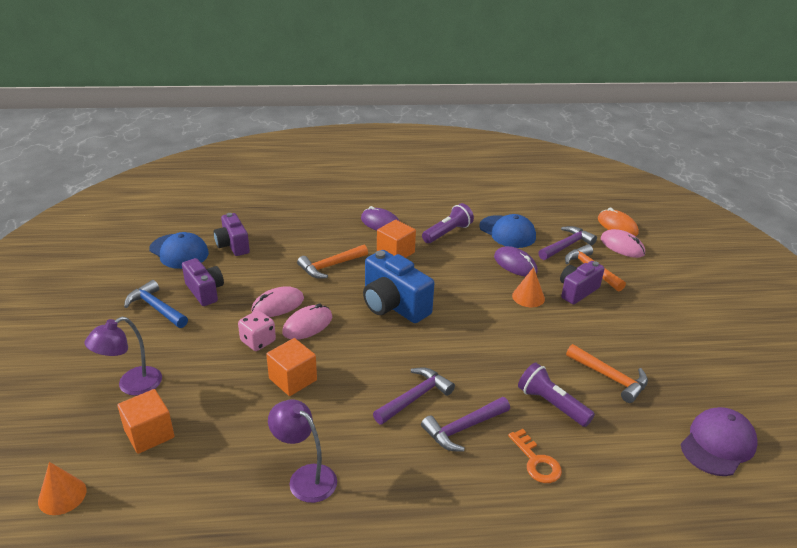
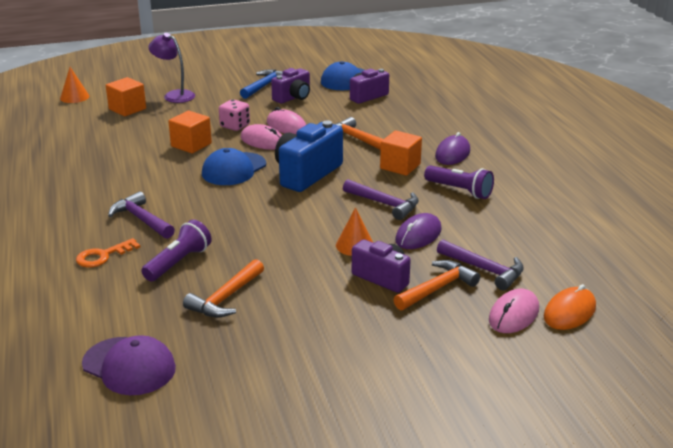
camera: 80 degrees right, 5 degrees down
(305, 477) = (87, 163): purple lamp -> none
(415, 397) = (178, 195): purple hammer -> purple hammer (385, 204)
(507, 232) = (489, 227): blue cap -> blue cap (234, 169)

